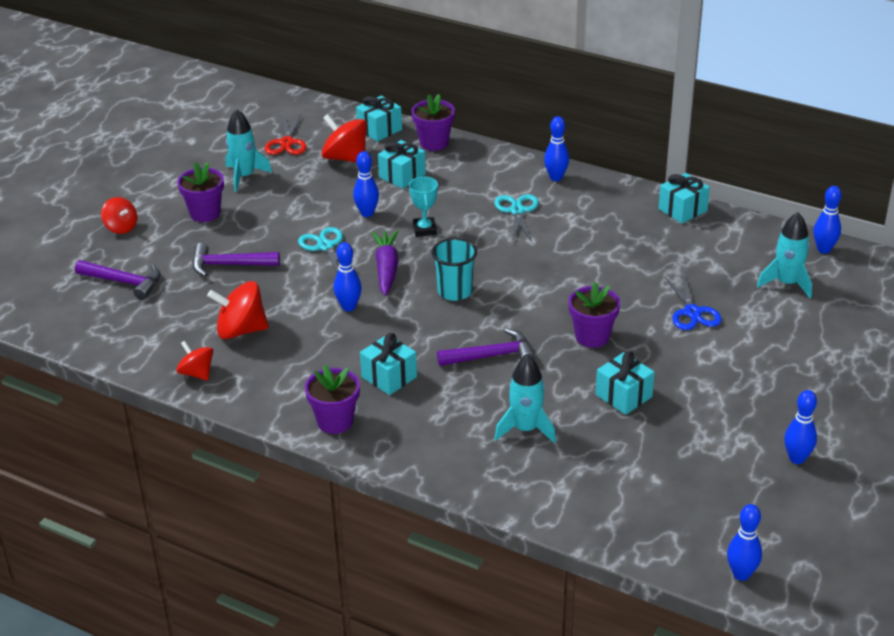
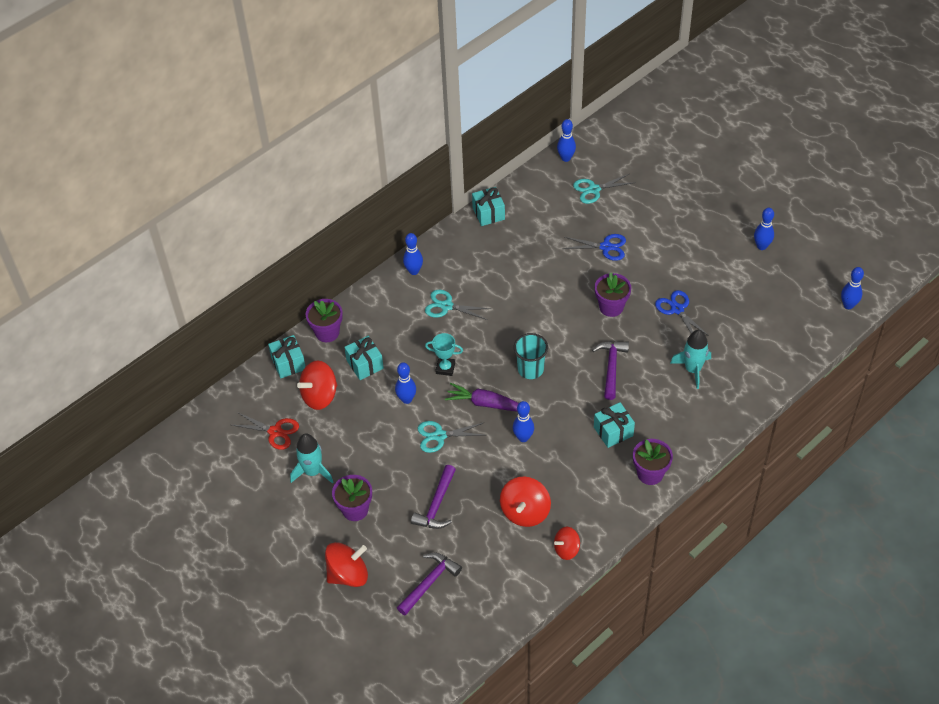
camera: 70 degrees left, 15 degrees up
(121, 227) = (348, 574): red spinning top -> red spinning top, size x1.60
(623, 396) = (677, 309): turquoise gift -> blue scissors
(786, 283) = (594, 189): turquoise rocket -> turquoise scissors

